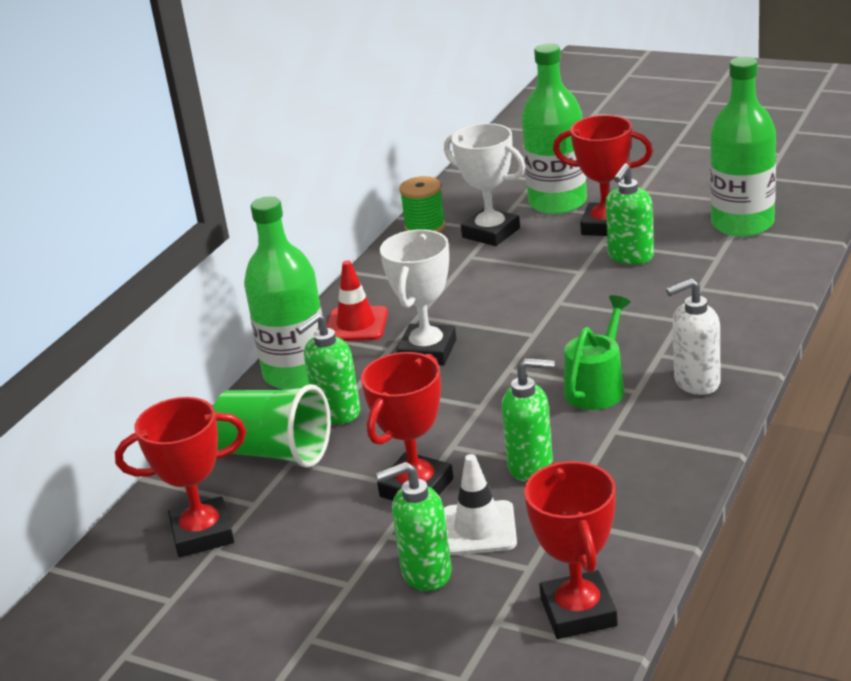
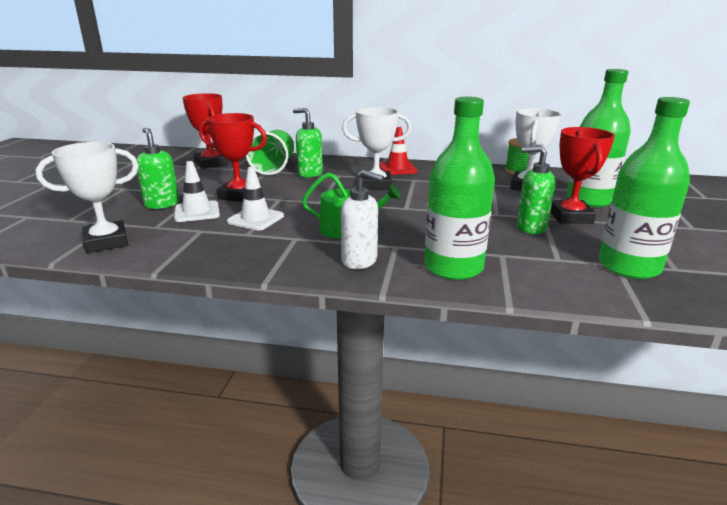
camera: 70 degrees right, 5 degrees down
(297, 373) = (345, 163): green bottle -> green bottle (453, 267)
(531, 466) = (255, 219): green soap dispenser -> white traffic cone
(578, 612) = (106, 242): red trophy -> white trophy
(696, 382) = (360, 261): white soap dispenser -> white soap dispenser turned 150 degrees clockwise

